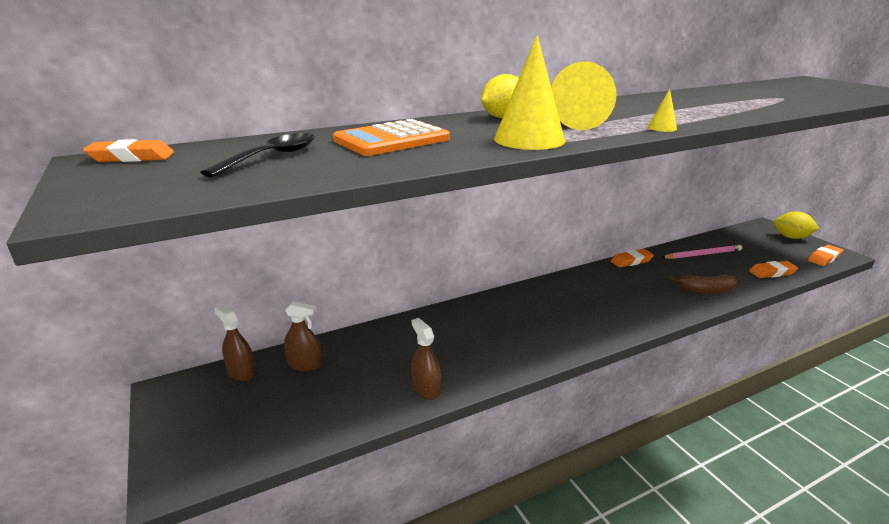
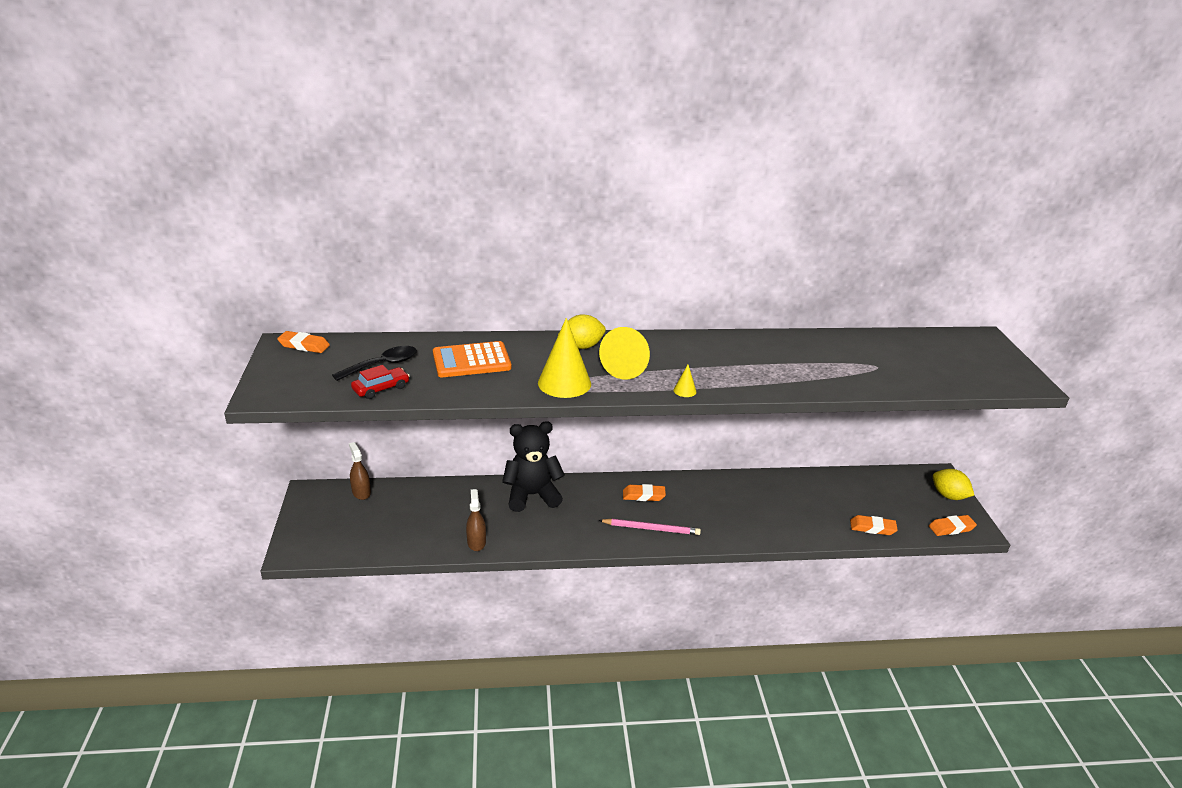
camera: 20 degrees right, 5 degrees up
(292, 175) = (381, 388): none -> red car
(305, 364) = (405, 498): brown spray bottle -> none
(451, 323) = (532, 495): none -> black teddy bear
(631, 261) = (744, 478): orange eraser -> orange eraser (643, 495)
(702, 254) = (824, 490): pink pencil -> pink pencil (651, 528)
(705, 291) = (781, 527): brown banana -> none

